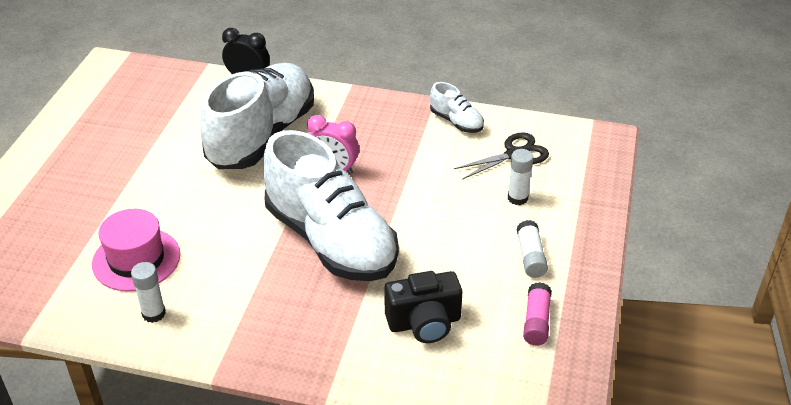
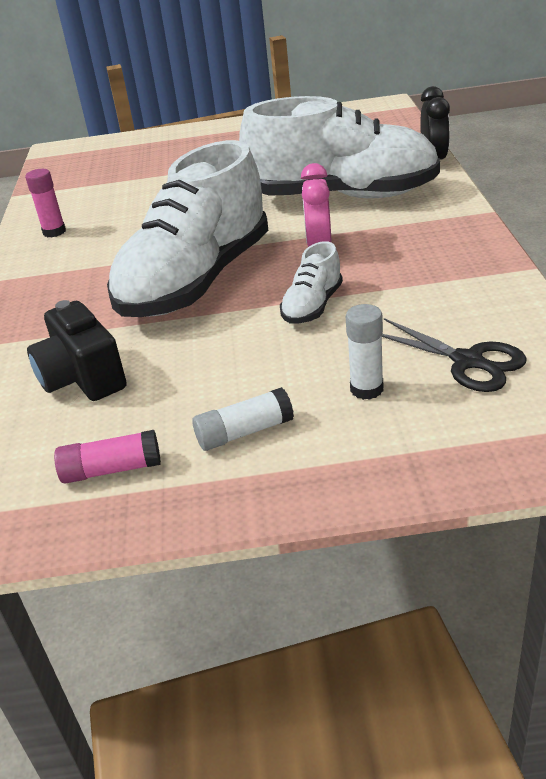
camera: 75 degrees right, 5 degrees down
(136, 259) = (121, 203): pink hat -> none
(154, 313) = (54, 232): white glue stick -> pink glue stick
(456, 122) = (494, 296): white shoe -> white shoe (312, 306)

